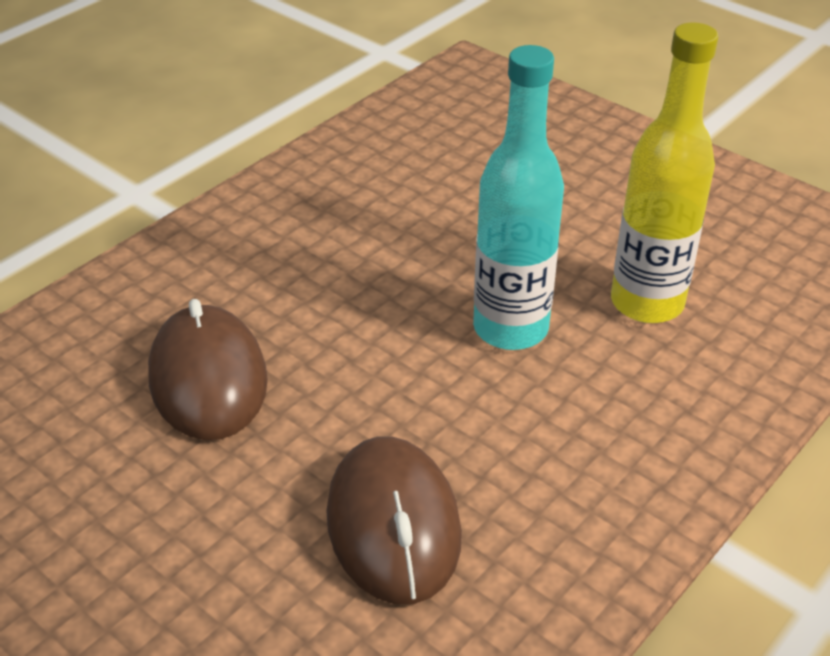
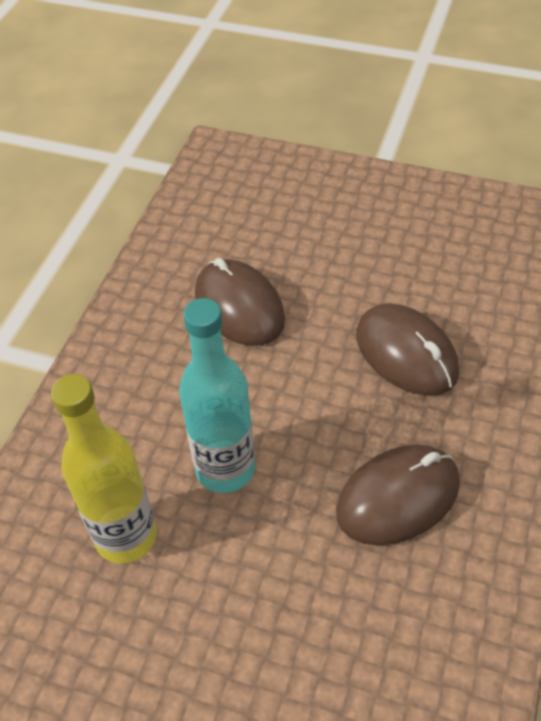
camera: 160 degrees right, 10 degrees up
(337, 251) = (398, 497): none -> brown mouse

